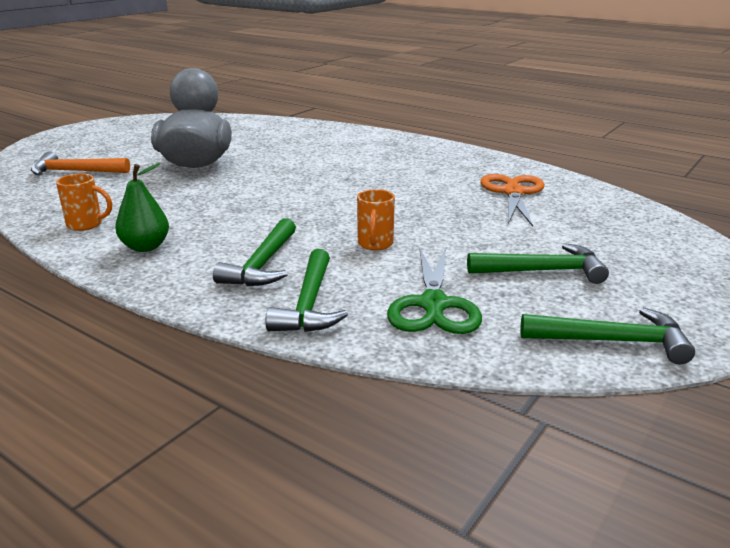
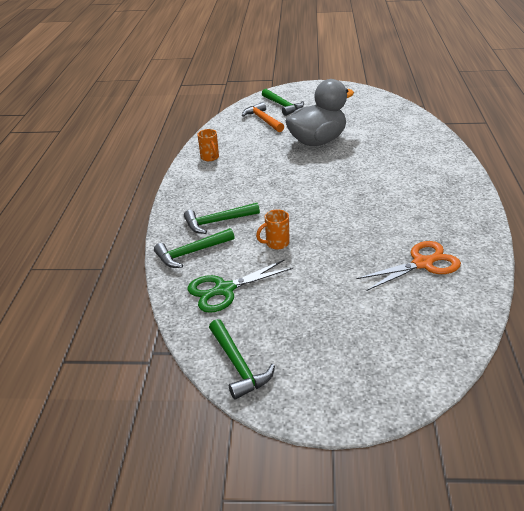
camera: 60 degrees right, 10 degrees up
(146, 247) = (204, 184): green pear -> none
(543, 271) = (304, 315): green hammer -> green hammer (283, 106)

